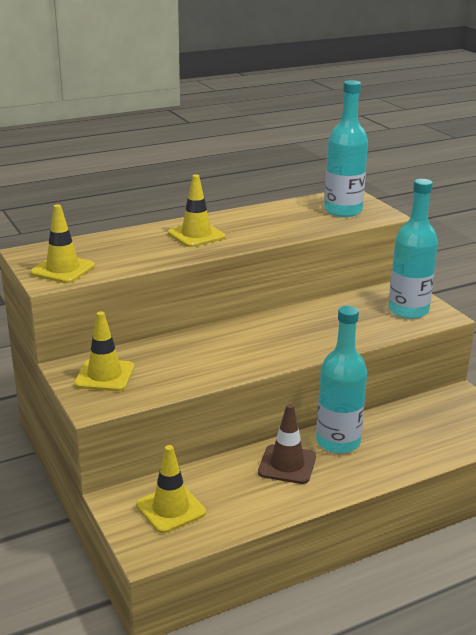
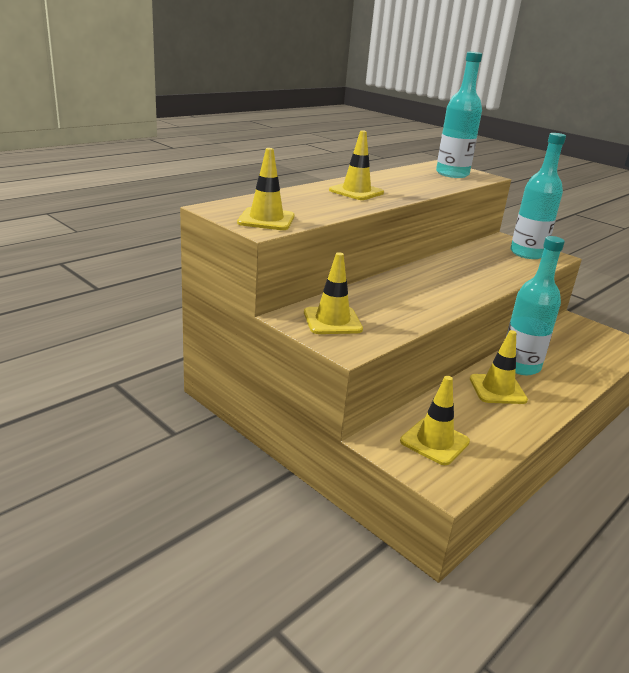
camera: 20 degrees left, 0 degrees up
(287, 464) = (497, 389): brown traffic cone -> yellow traffic cone

